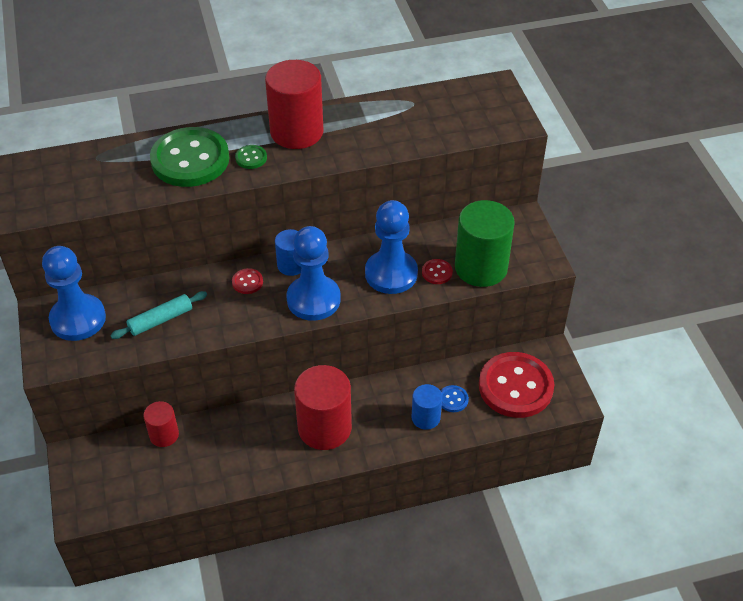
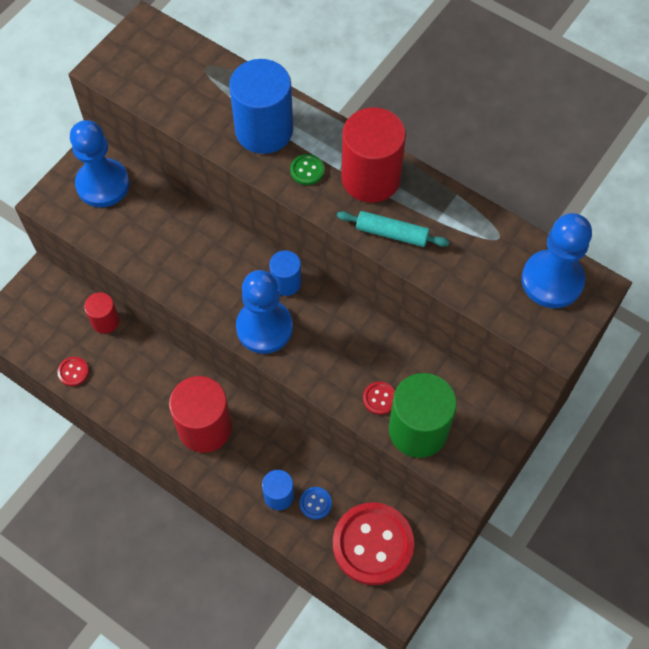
camera: 50 degrees right, 15 degrees up
(161, 320) = (149, 238): turquoise rolling pin -> turquoise rolling pin (392, 233)
(190, 159) = (264, 130): green button -> blue cylinder
(247, 282) = (239, 266): red button -> red button (73, 372)
(391, 274) = (345, 364): blue pawn -> blue pawn (552, 280)

